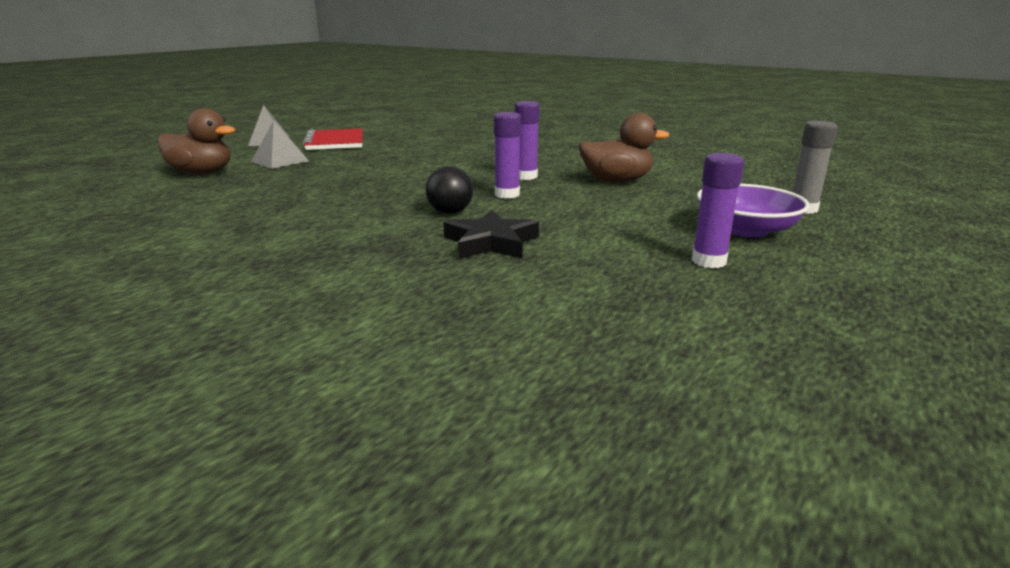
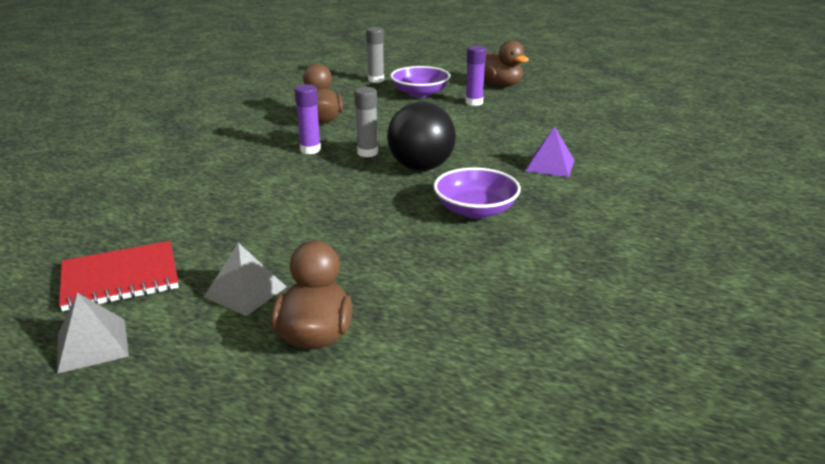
camera: 100 degrees left, 5 degrees up
(317, 225) = (475, 210): none -> purple bowl
(403, 280) = (550, 165): none -> purple pyramid
(450, 212) = (421, 167): black ball -> black ball, size x1.81
(491, 242) = (476, 149): black star -> none
(507, 194) = (367, 153): purple glue stick -> grey glue stick
(840, 296) = (501, 85): none -> brown duck

